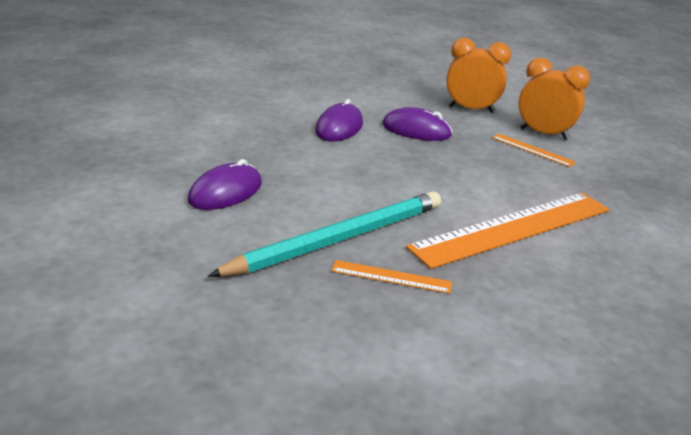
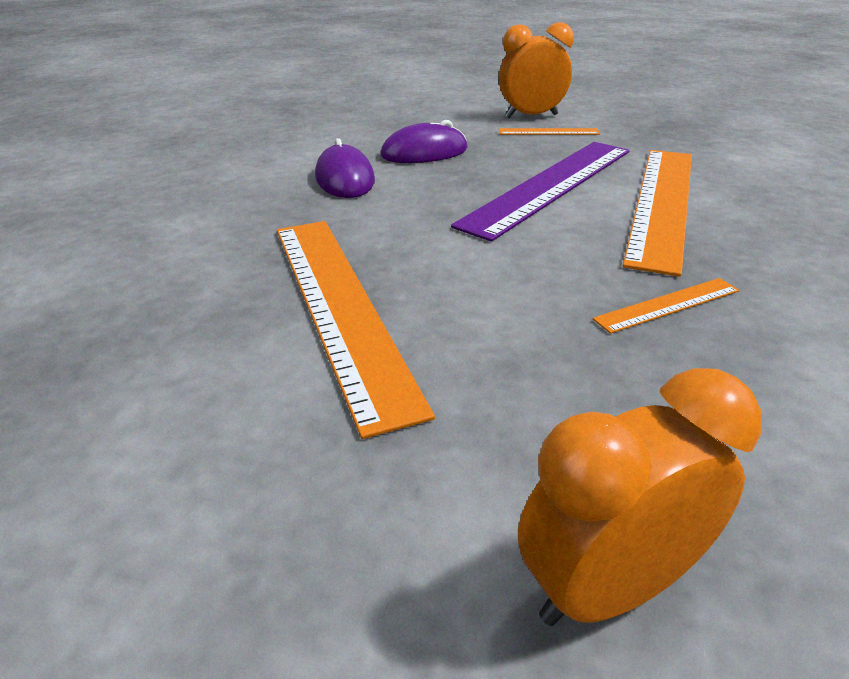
camera: 35 degrees left, 5 degrees up
(225, 192) = (338, 306): purple mouse -> orange ruler
(339, 239) = (552, 293): turquoise pencil -> none
(458, 185) = (550, 186): none -> purple ruler
(471, 109) = (437, 117): orange clock -> orange clock (608, 587)

